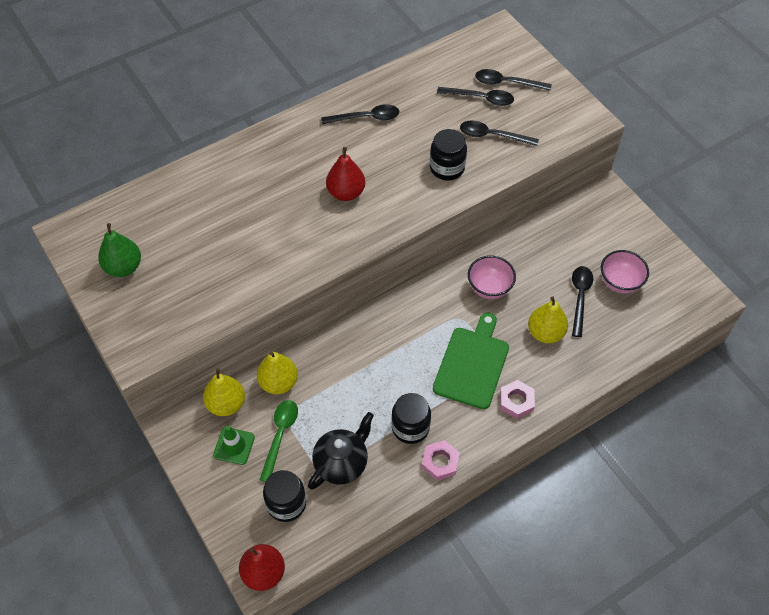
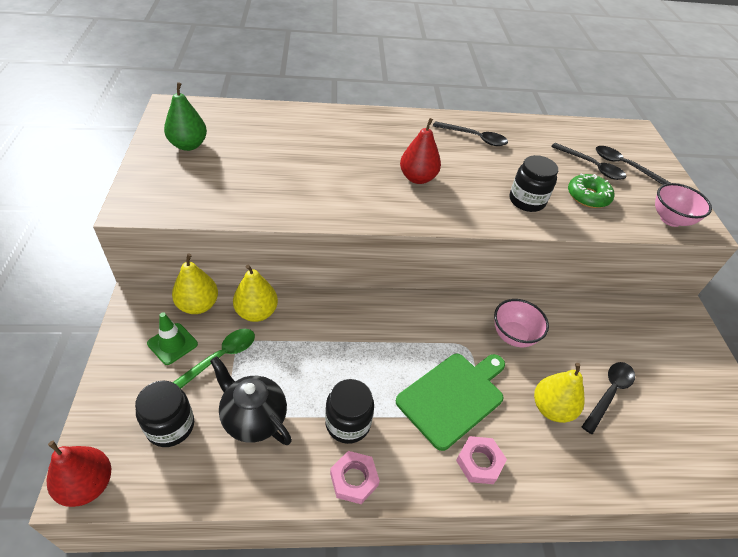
camera: 25 degrees right, 10 degrees down
(341, 463) = (253, 419): black teapot -> black teapot turned 120 degrees counterclockwise
(492, 136) = (588, 196): black spoon -> green donut
(619, 283) = (663, 402): pink bowl -> pink bowl (670, 219)

